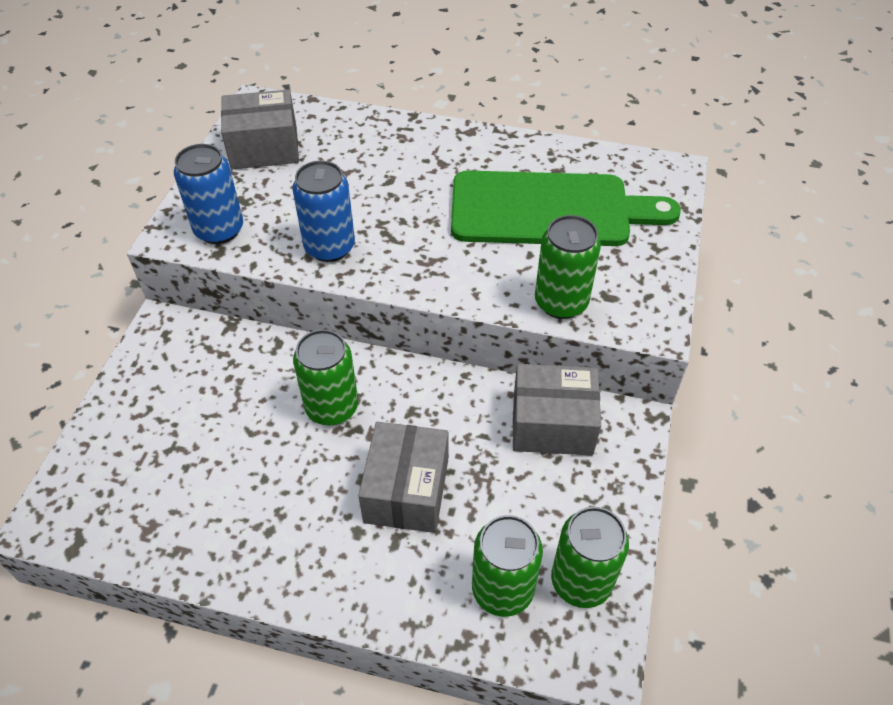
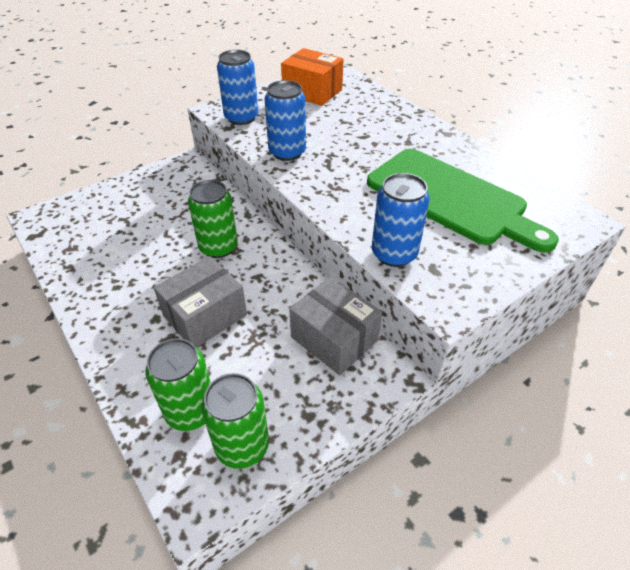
camera: 40 degrees right, 5 degrees down
(264, 147) = (312, 91): grey box -> orange box
(561, 302) = (394, 254): green can -> blue can

